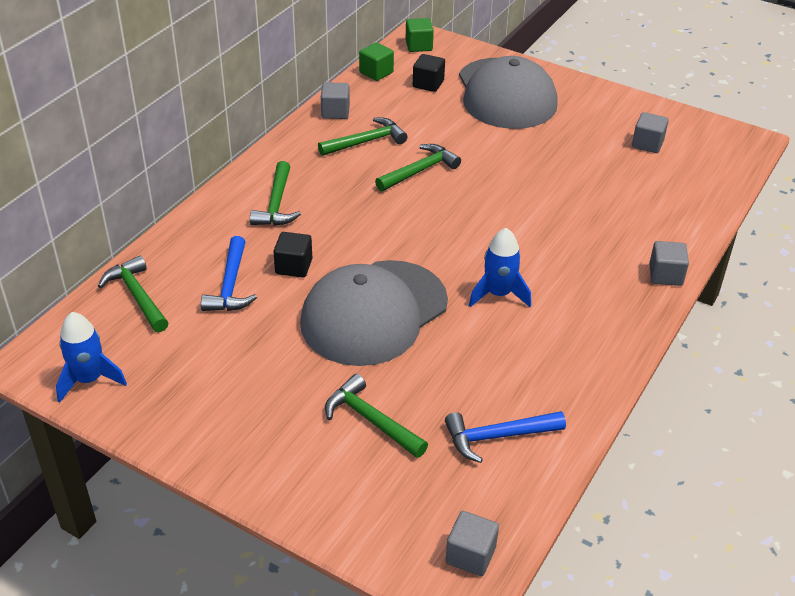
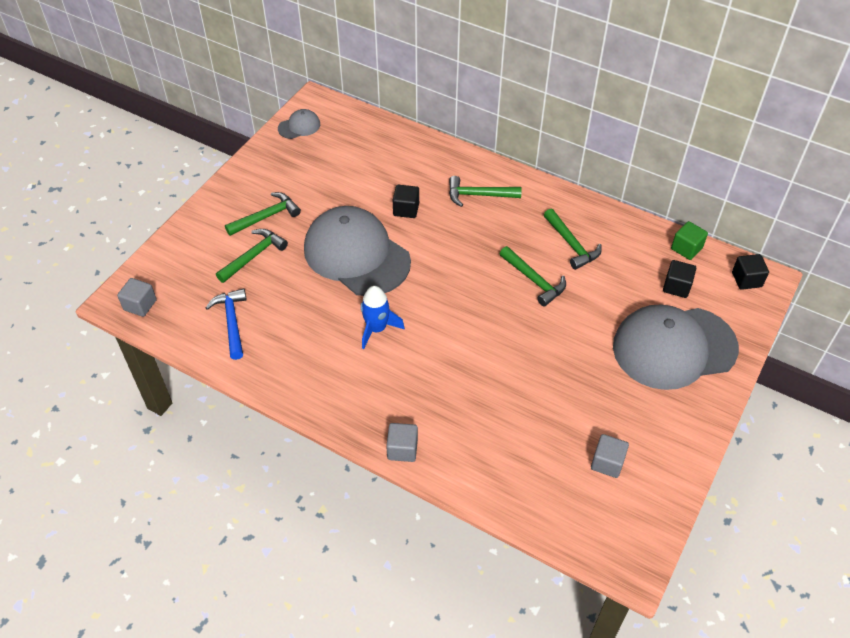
camera: 90 degrees right, 10 degrees up
(89, 380) = (299, 126): blue rocket -> grey cap
(137, 296) = (374, 136): green hammer -> green hammer (266, 216)
(230, 285) = (385, 179): blue hammer -> none
(335, 112) = (613, 223): grey cube -> none
(419, 46) = (746, 279): green cube -> black cube

